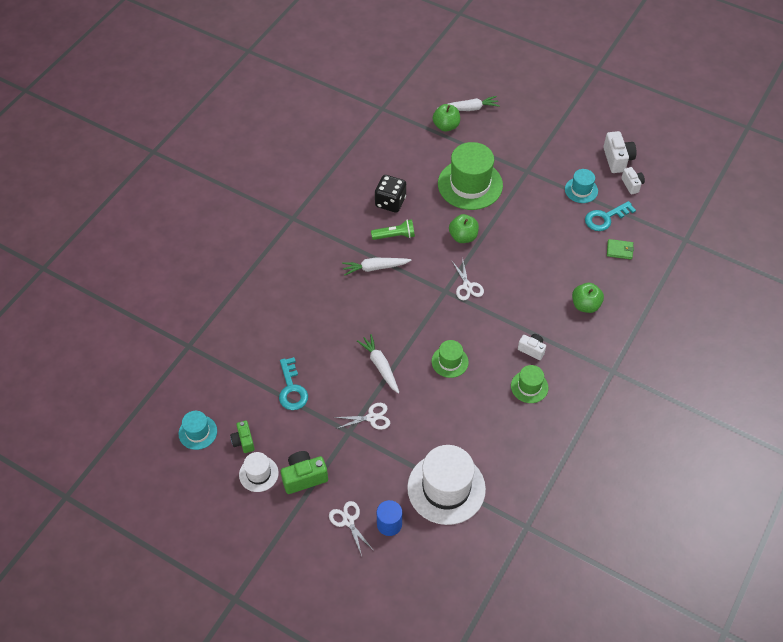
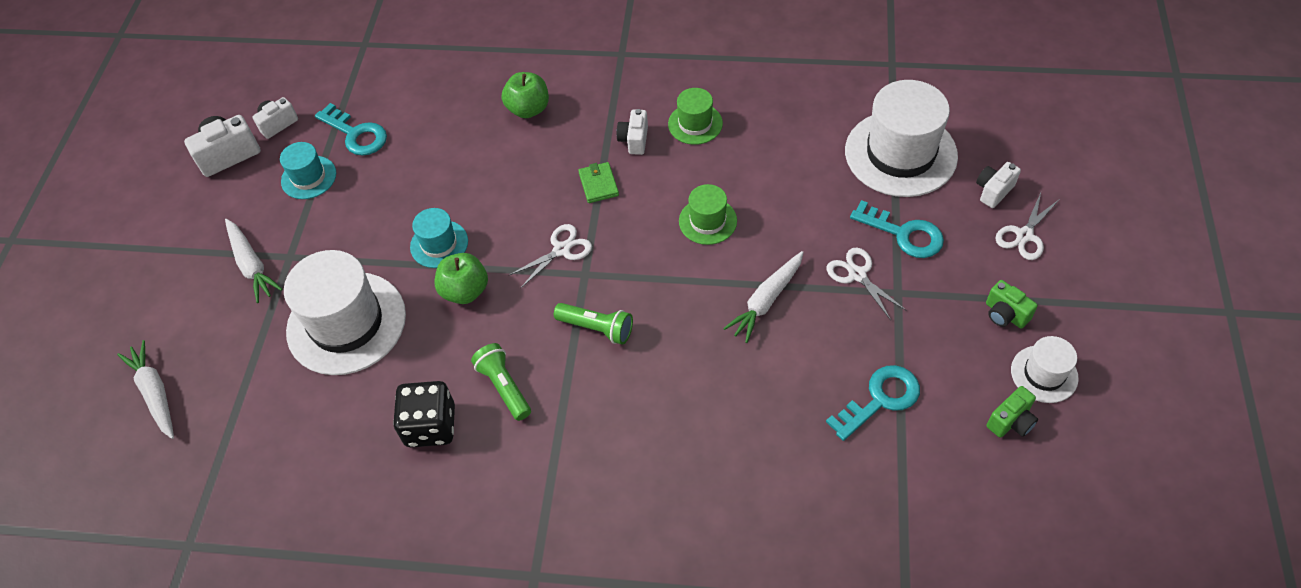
camera: 110 degrees left, 0 degrees up
(198, 432) = (1045, 497): turquoise hat -> turquoise hat (439, 244)
(304, 477) = (1005, 314): green camera -> green camera, size x0.64
(375, 268) = (586, 387): white carrot -> white carrot (251, 265)
(385, 456) = (904, 234): none -> turquoise key
(389, 524) = (993, 191): blue cylinder -> white camera
(407, 284) = (597, 328): none -> green flashlight
(446, 126) = (211, 413): green apple -> none
(470, 184) = (346, 323): green hat -> white hat
(619, 250) = (412, 102): green wallet -> green wallet (598, 184)

